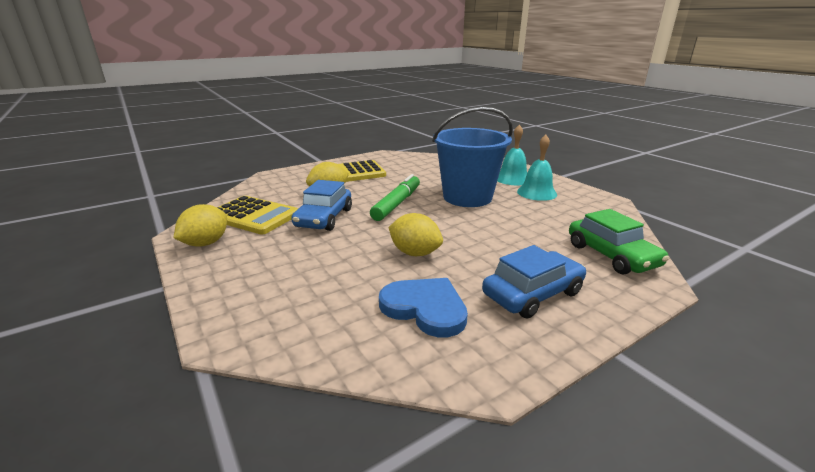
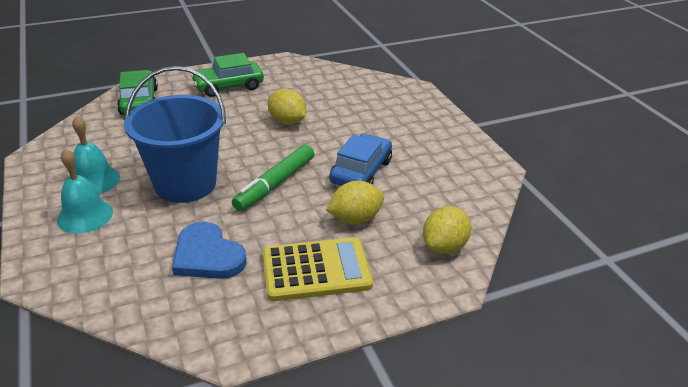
camera: 170 degrees left, 10 degrees up
(206, 243) = (467, 154): yellow lemon -> yellow lemon (444, 246)
(253, 216) = (439, 185): yellow calculator -> none
(425, 308) = (300, 87): blue heart -> blue heart (207, 255)
(532, 293) = (228, 86): blue car -> green car

